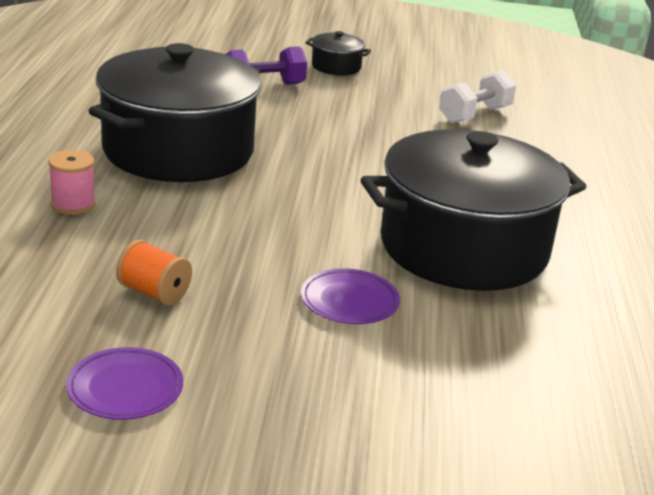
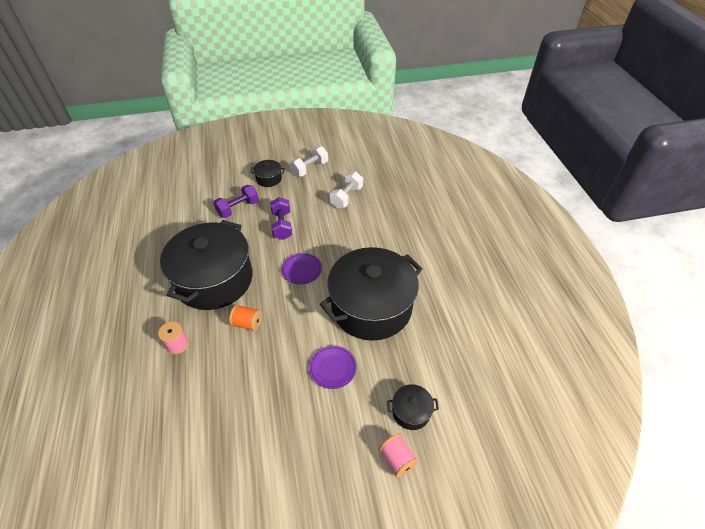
camera: 15 degrees left, 20 degrees up
(125, 388) = (252, 476): purple plate -> purple plate (301, 270)
(154, 293) = (241, 399): orange spool -> orange spool (247, 323)
(334, 120) = (282, 225): none -> purple dumbbell
(418, 71) = (309, 168): none -> white dumbbell
(428, 447) = (397, 459): none -> pink spool
(486, 394) = (411, 411): none -> black pot

